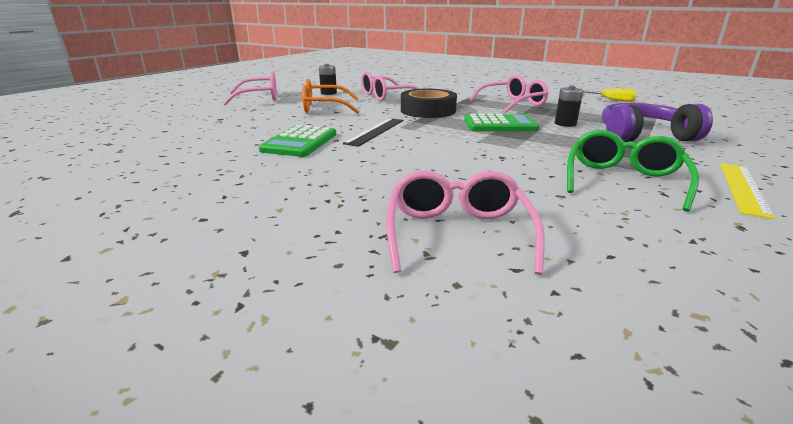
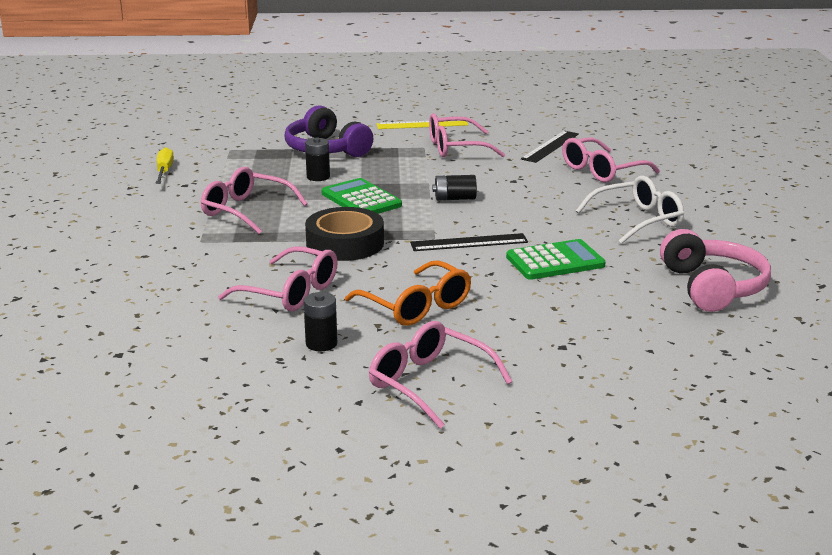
camera: 125 degrees left, 0 degrees up
(148, 170) = (712, 287): none -> pink headphones
(296, 192) = (637, 220): none -> white glasses
(464, 146) = (454, 198): none -> black battery
(600, 237) = (550, 146): none -> black ruler
(623, 181) = (456, 148): green glasses -> pink glasses

